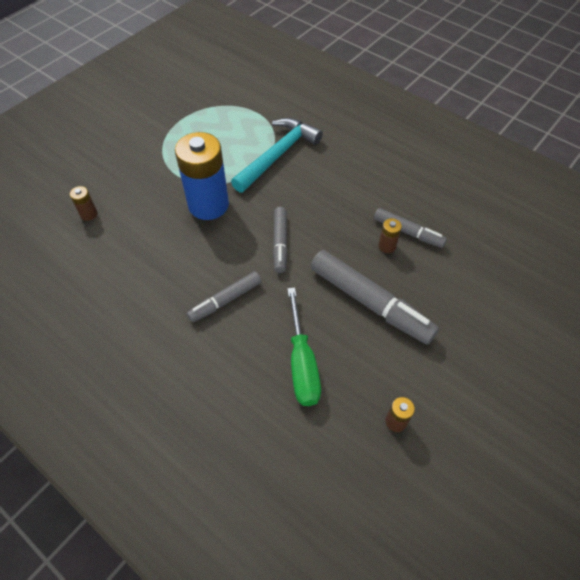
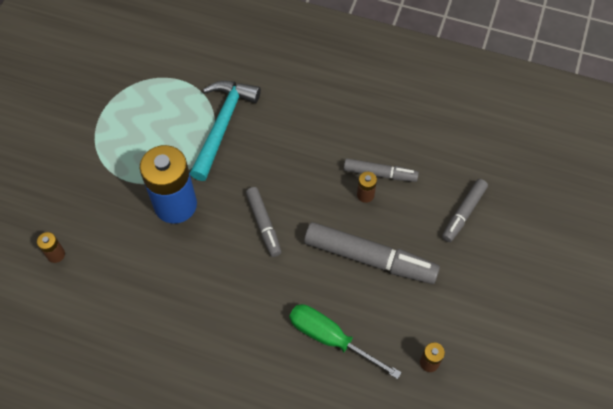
camera: 20 degrees left, 5 degrees up
(225, 300) = (235, 301): grey marker -> grey marker (463, 213)
(302, 363) = (330, 338): green screwdriver -> green screwdriver turned 150 degrees clockwise

